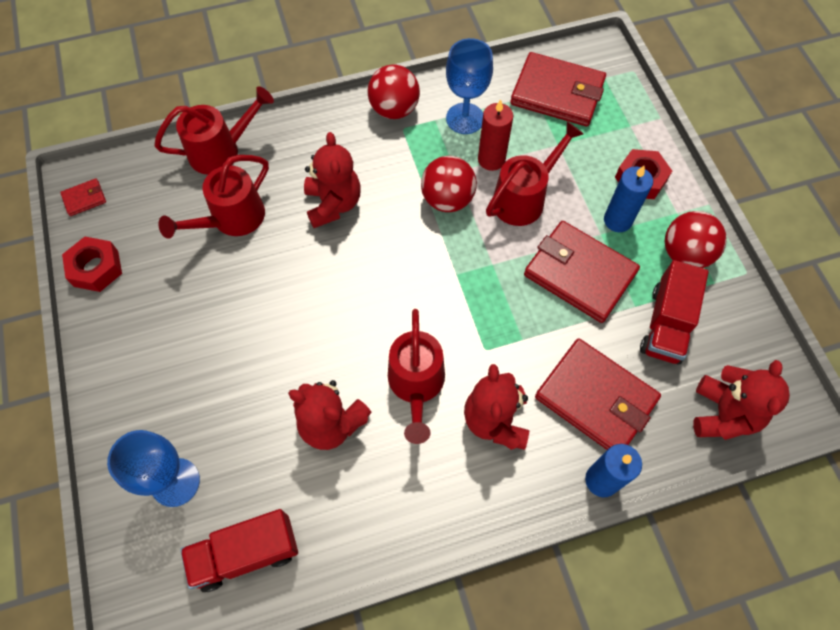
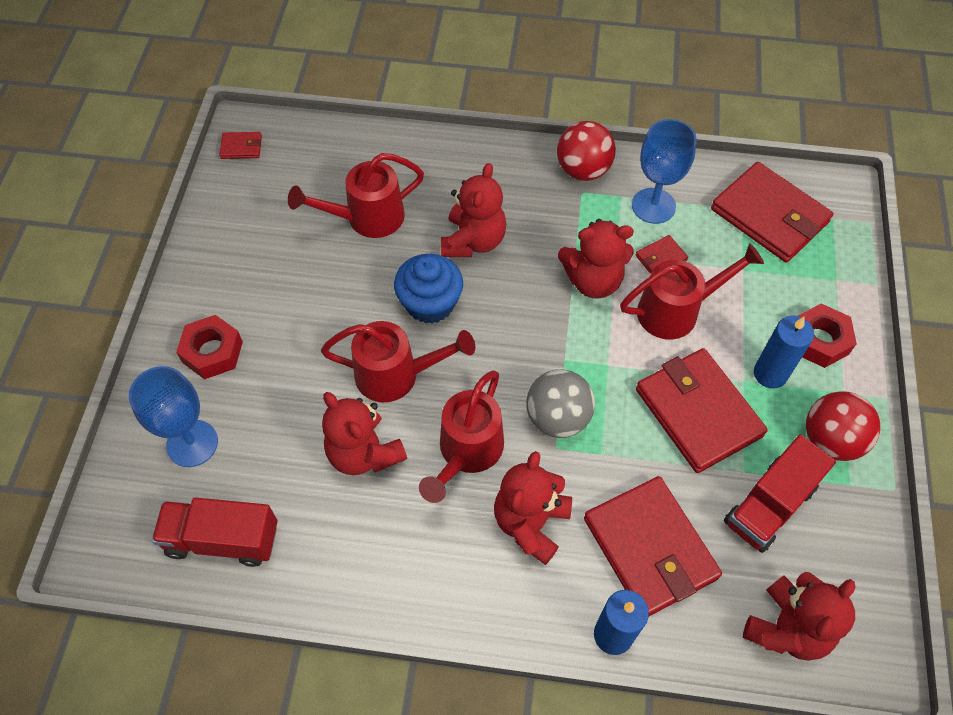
camera: 25 degrees right, 5 degrees down
(96, 268) = (220, 216): red nut -> red nut (212, 352)
(221, 151) = (390, 149): red watering can -> red watering can (396, 375)
(323, 272) = (430, 303): none -> blue cupcake
(447, 199) = (593, 281): red ball -> red teddy bear
(474, 325) = (557, 418): none -> grey ball
(491, 159) = (661, 258): red candle -> red wallet

